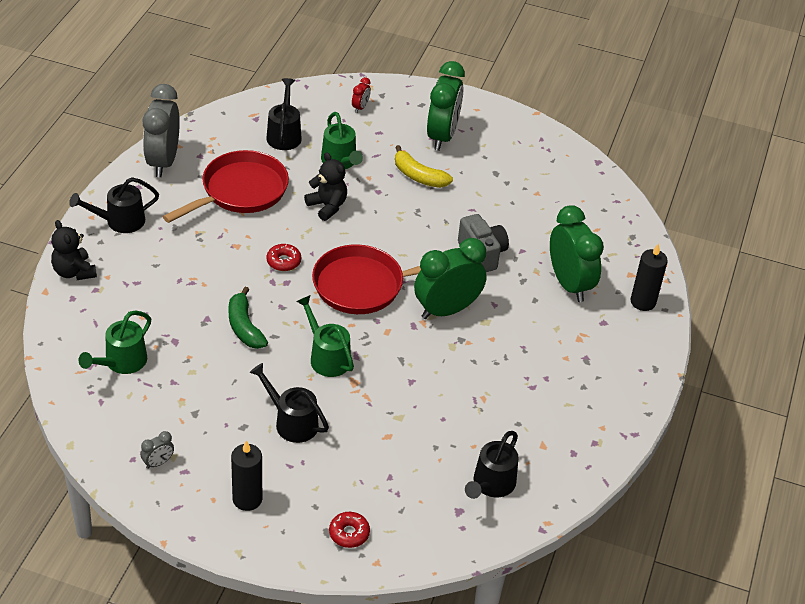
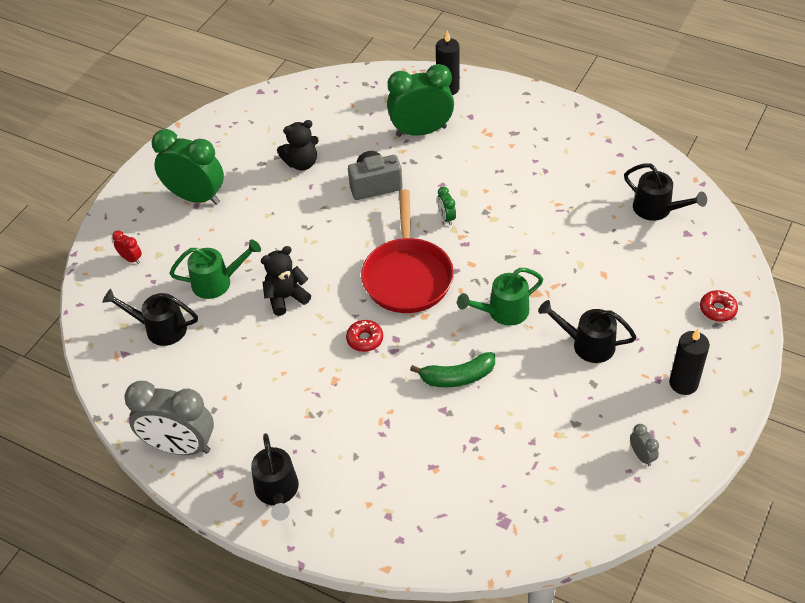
camera: 75 degrees left, 5 degrees up
(74, 272) = (357, 538): black teddy bear -> black teddy bear (301, 163)
(121, 363) = (503, 489): green watering can -> none
(240, 191) = (247, 373): red pan -> none
(291, 422) = (587, 344): black watering can -> black watering can turned 60 degrees clockwise
(418, 176) = (253, 221): yellow banana -> none
(446, 310) = (446, 218): green clock -> green clock, size x0.42

